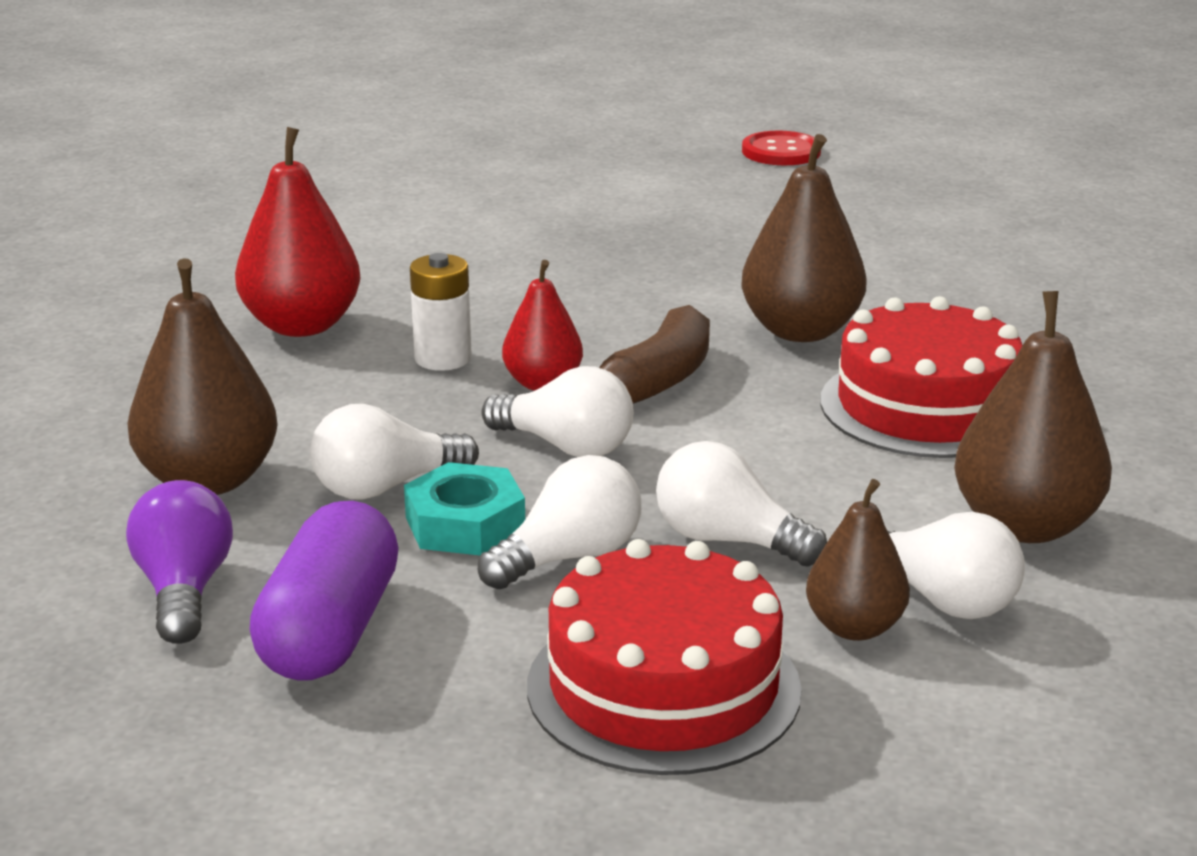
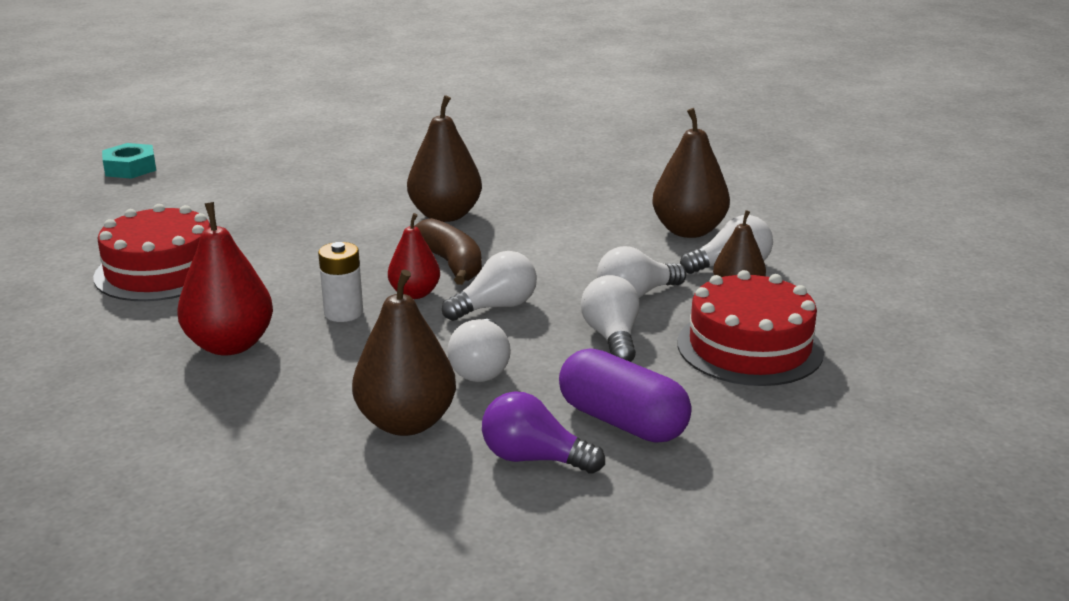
camera: 60 degrees left, 0 degrees up
(465, 524) = (548, 356): turquoise nut -> turquoise nut (130, 168)
(781, 151) = (217, 152): red button -> none
(926, 406) = (560, 214): red cake -> red cake (161, 271)

